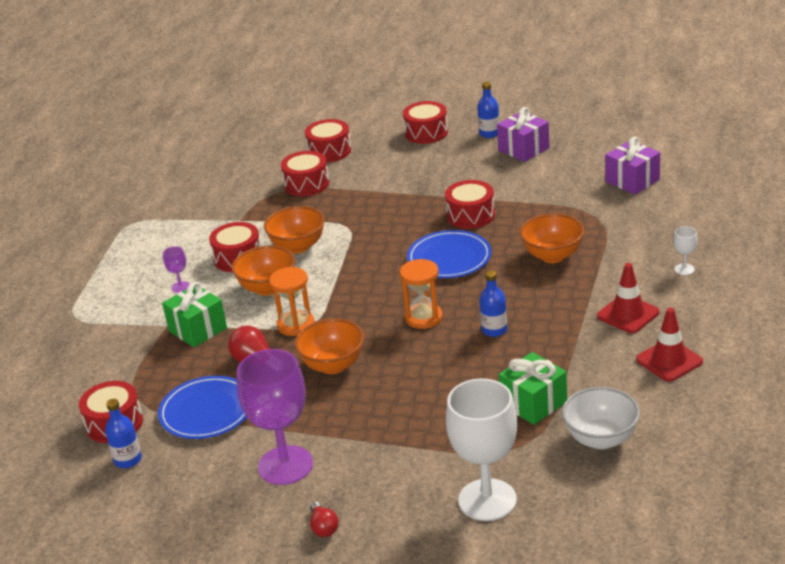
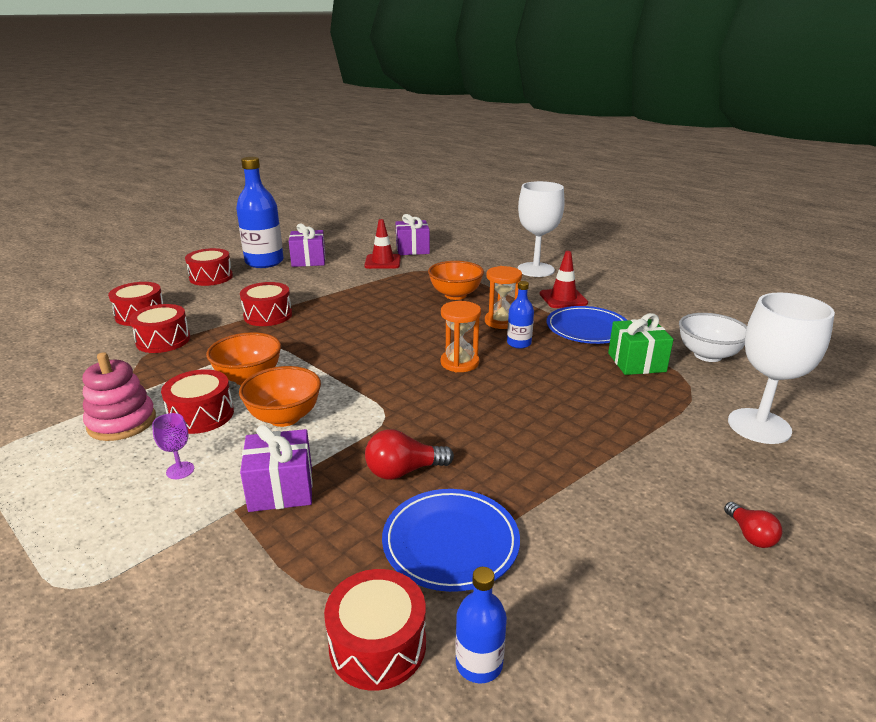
camera: 60 degrees left, 5 degrees down
(198, 329) = (281, 488): green gift -> purple gift
(203, 238) = (122, 422): none -> pink stacking toy
(285, 465) = (615, 520): purple goblet -> none
(296, 325) = (373, 424): orange hourglass -> orange hourglass (501, 321)
(323, 527) = (750, 535): red light bulb -> red light bulb turned 60 degrees clockwise
(333, 365) = (470, 428): orange bowl -> none
(449, 258) = (394, 326): blue plate -> blue plate (587, 329)
(470, 215) = (352, 300): red drum -> red drum (268, 315)
(489, 133) = (264, 262): blue bottle -> blue bottle, size x2.03
(669, 360) = (633, 305): red traffic cone -> red traffic cone (383, 262)
(684, 269) = (535, 270): white goblet -> white goblet, size x2.43

